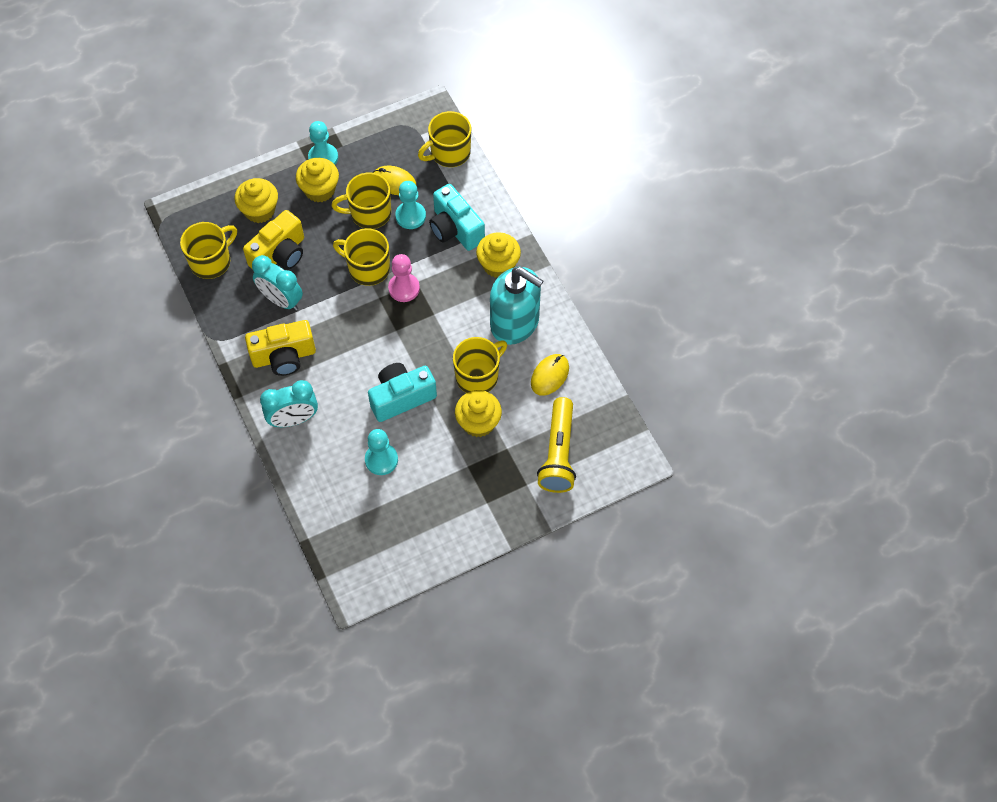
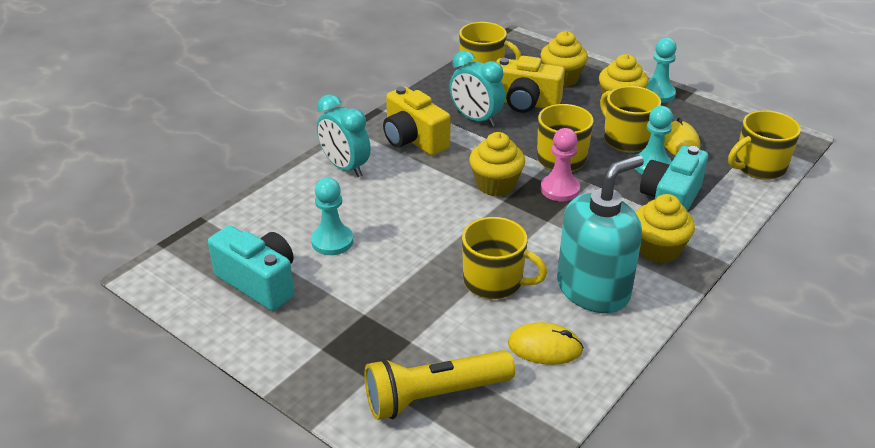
camera: 65 degrees right, 25 degrees down
(281, 300) = (476, 119): turquoise clock -> turquoise clock turned 60 degrees counterclockwise
(401, 397) = (421, 231): turquoise camera -> turquoise camera (259, 282)
(449, 153) = (758, 167): yellow mug -> yellow mug turned 60 degrees counterclockwise
(478, 422) = (430, 303): yellow cupcake -> yellow cupcake (496, 184)
(515, 323) = (593, 289): turquoise soap dispenser -> turquoise soap dispenser turned 135 degrees counterclockwise

